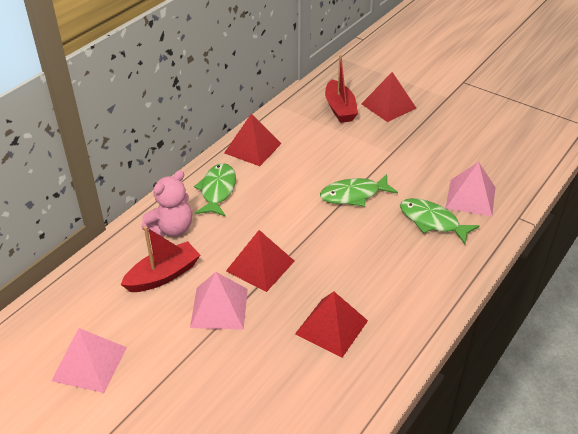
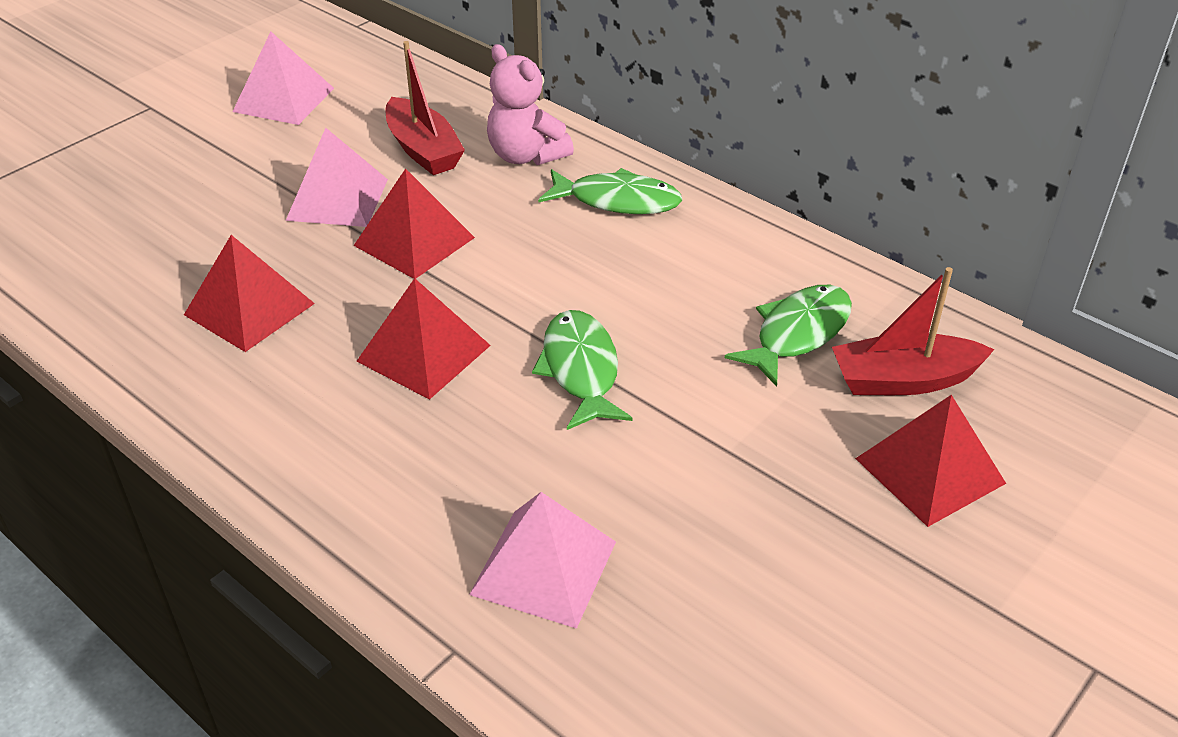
camera: 95 degrees right, 0 degrees up
(252, 148) = (744, 244): red pyramid -> red pyramid (423, 353)
(432, 221) = (474, 480): green fish -> green fish (797, 333)

